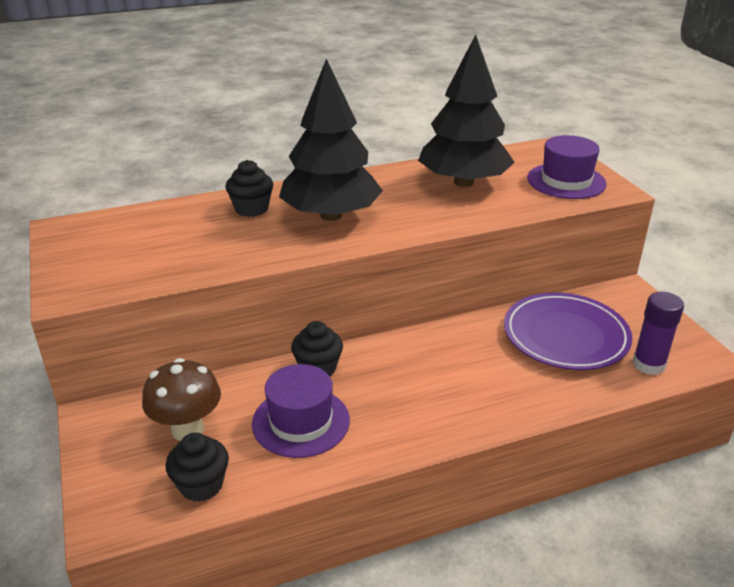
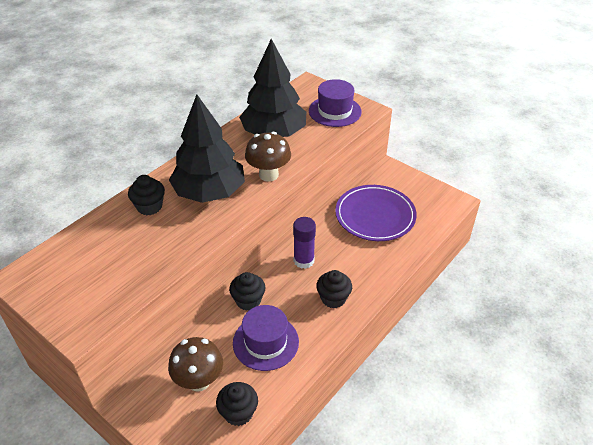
camera: 30 degrees left, 10 degrees up
(419, 219) = (268, 175): none -> brown mushroom
(430, 408) = (333, 298): none -> black cupcake
(648, 364) = (428, 217): purple glue stick -> purple glue stick (304, 260)

